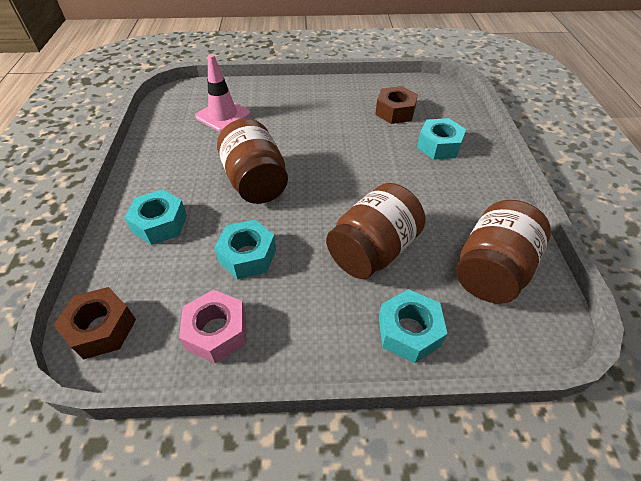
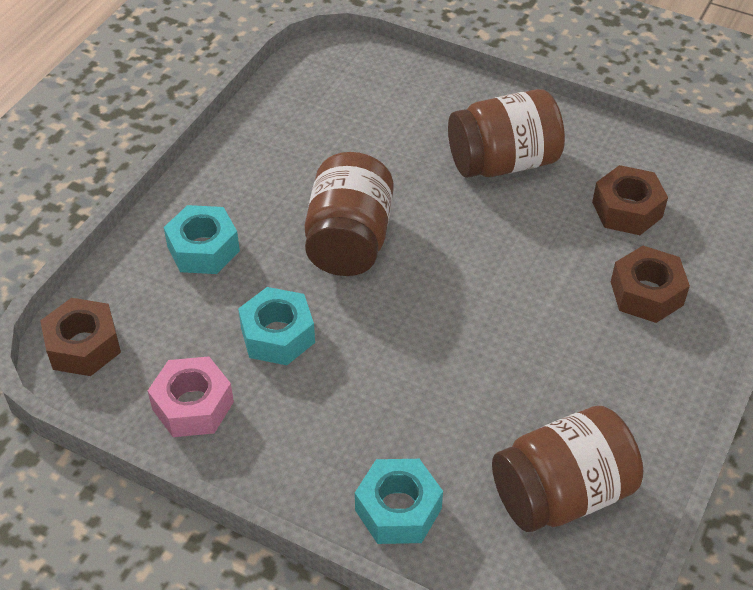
camera: 30 degrees right, 0 degrees up
(223, 115) = (371, 117): pink traffic cone -> none
(373, 250) = (430, 398): brown jar -> brown jar (503, 162)
(439, 146) = (646, 293): turquoise nut -> brown nut

